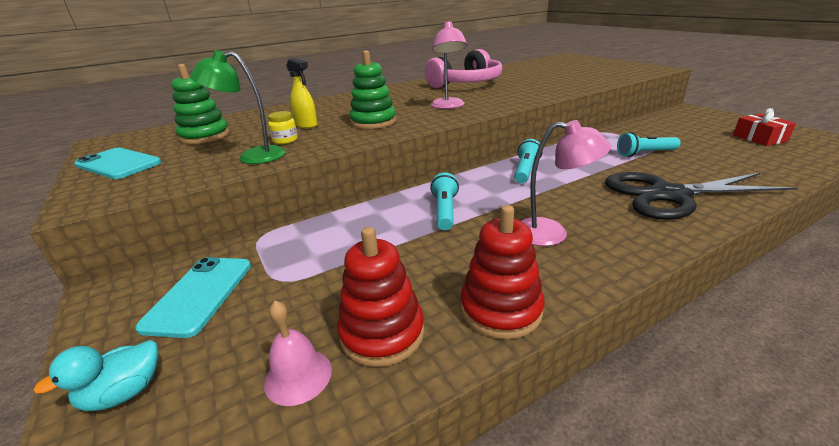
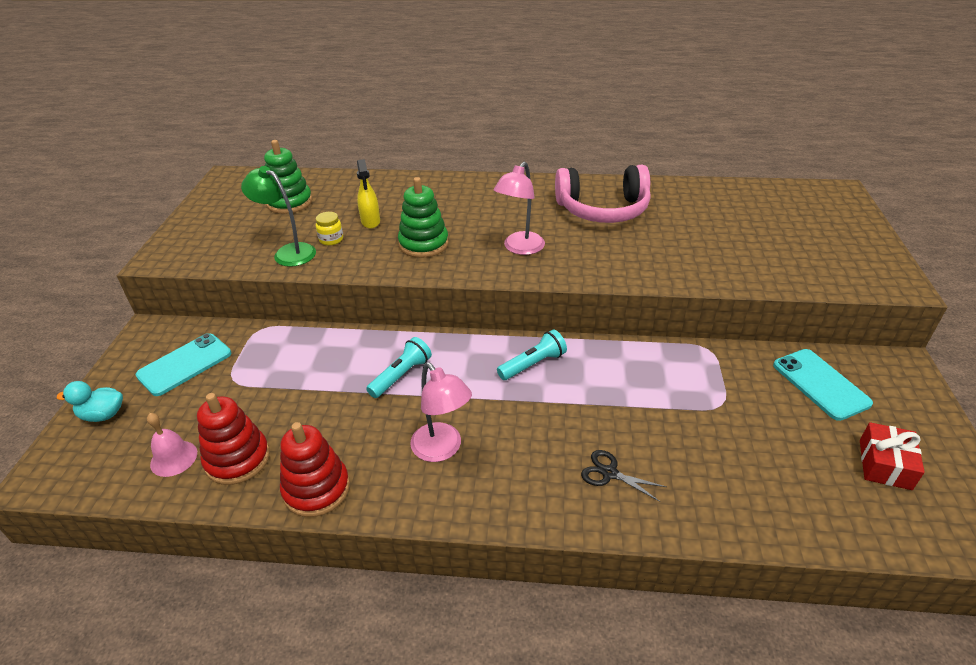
camera: 35 degrees right, 10 degrees up
(118, 164) = (209, 217): turquoise phone -> turquoise phone (820, 384)
(645, 153) = (691, 408): turquoise flashlight -> none
(668, 195) = (609, 473): black scissors -> black scissors, size x0.41

